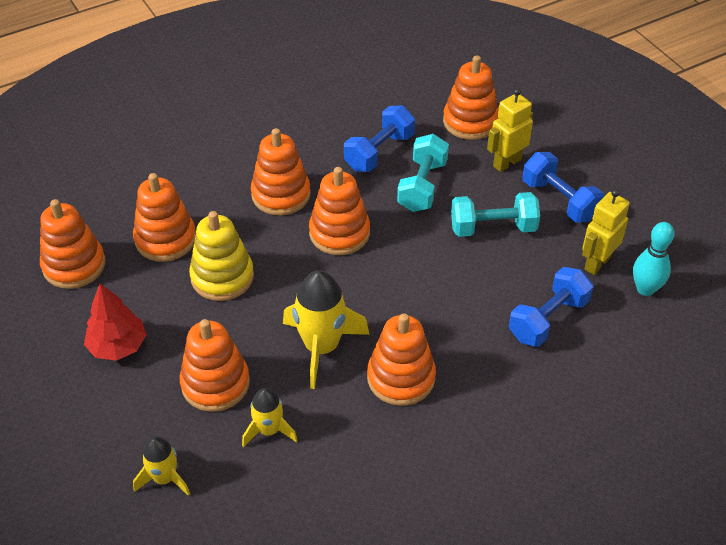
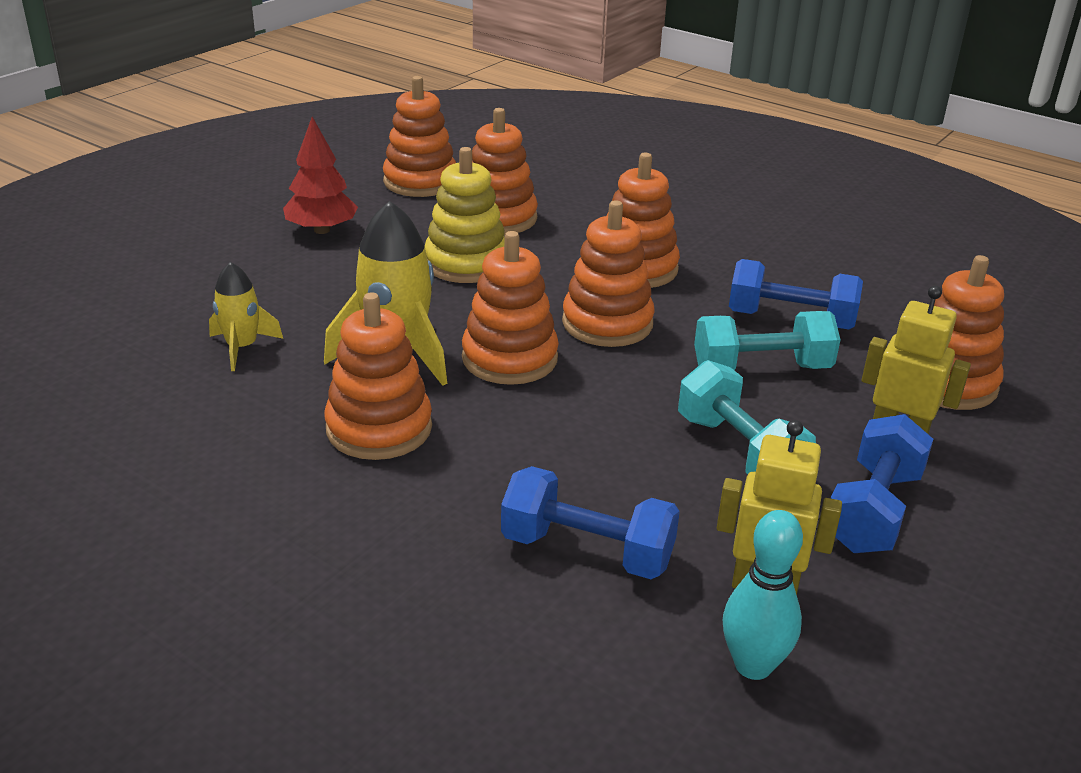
camera: 65 degrees right, 15 degrees down
(164, 478) = (146, 299): yellow rocket -> none
(215, 383) = (298, 297): orange stacking toy -> orange stacking toy (509, 358)

